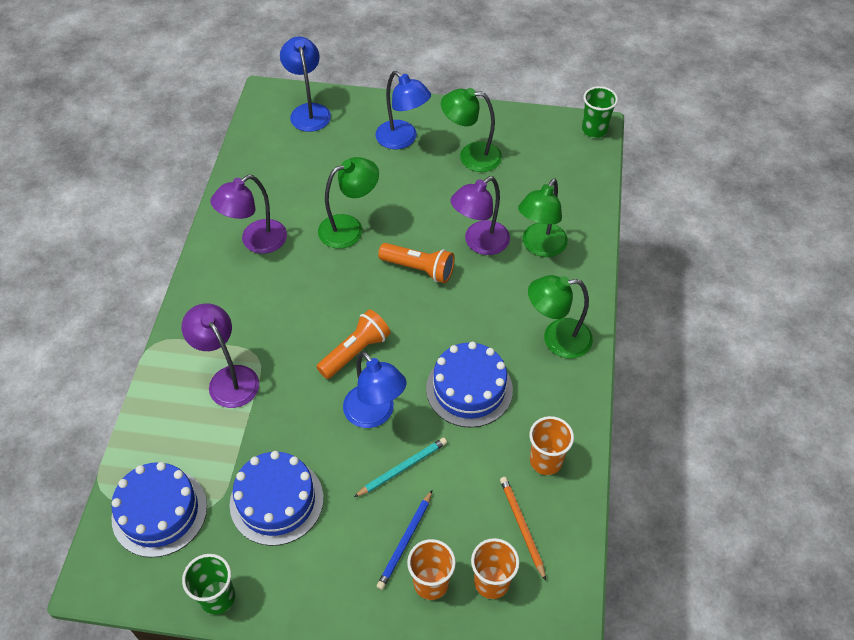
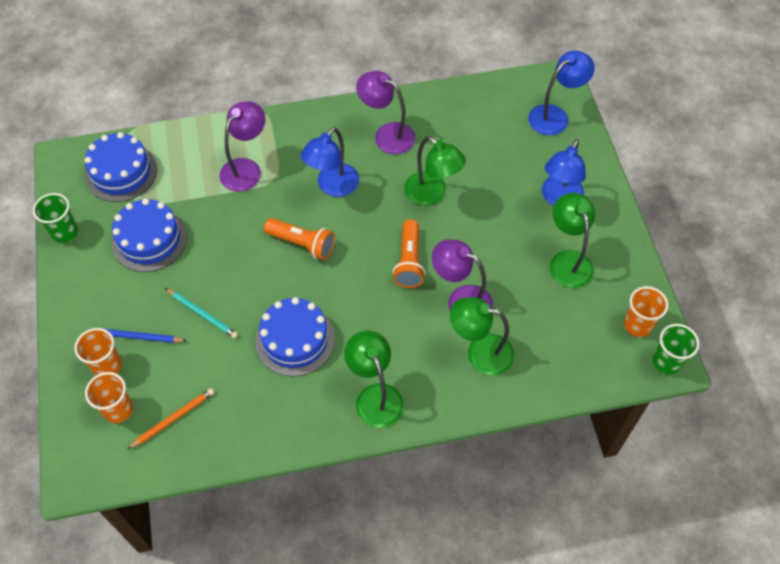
camera: 70 degrees right, 5 degrees up
(375, 414) = (246, 278): blue lamp -> blue lamp (332, 186)
(546, 461) = (242, 421): orange cup -> orange cup (637, 325)

